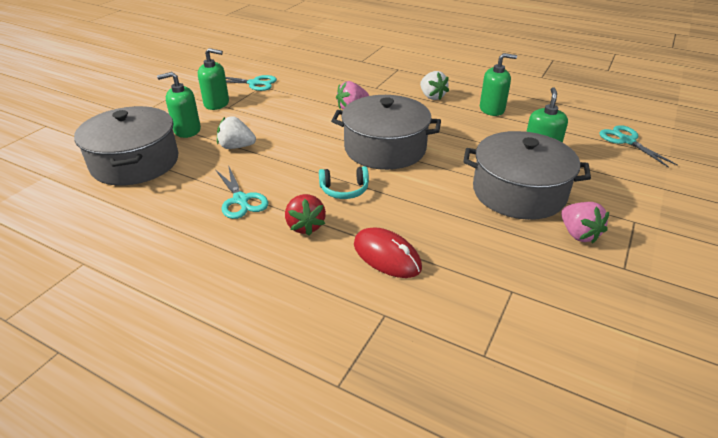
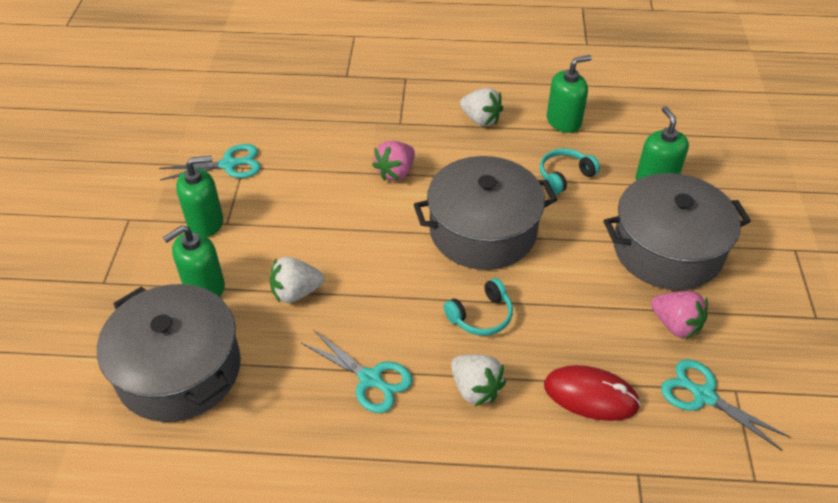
camera: 25 degrees left, 10 degrees up
(305, 226) = (475, 389): red strawberry -> white strawberry
(469, 136) = (564, 176): none -> turquoise headphones
(578, 234) = (754, 288): pink strawberry -> pink strawberry (675, 325)
(627, 141) = (731, 129): turquoise scissors -> turquoise scissors (703, 396)

